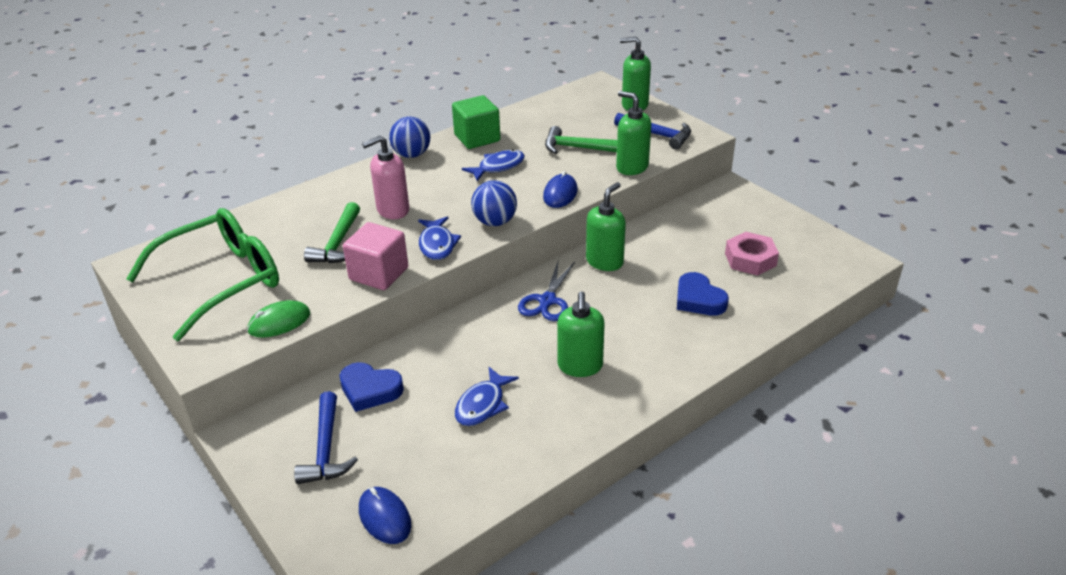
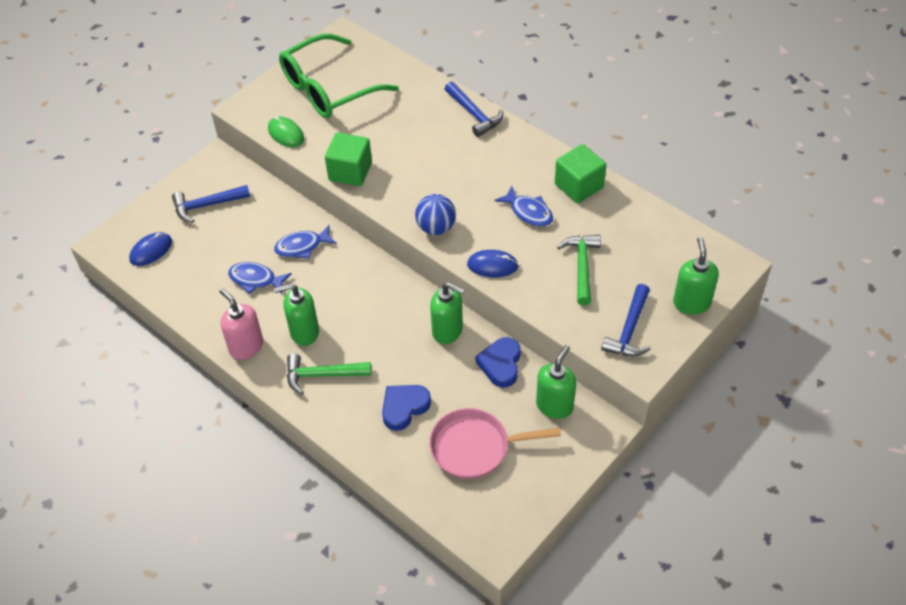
camera: 80 degrees right, 15 degrees up
(221, 281) = (328, 88): green glasses -> green glasses turned 105 degrees clockwise
(338, 243) = (386, 137): green hammer -> green hammer (322, 375)
(341, 183) = (474, 114): none -> blue hammer
(370, 390) = (265, 212): blue heart -> blue heart (500, 364)
(379, 274) = (350, 171): pink cube -> green cube
(392, 210) = (440, 157): pink soap dispenser -> pink soap dispenser (246, 346)
(412, 155) = (534, 147): blue ball -> none
(437, 244) = (395, 197): blue fish -> blue fish (302, 246)
(547, 301) = (383, 298): blue scissors -> none
(632, 167) = (555, 315): green soap dispenser -> green soap dispenser (554, 405)
(750, 259) = (475, 447): pink nut -> pink pan

